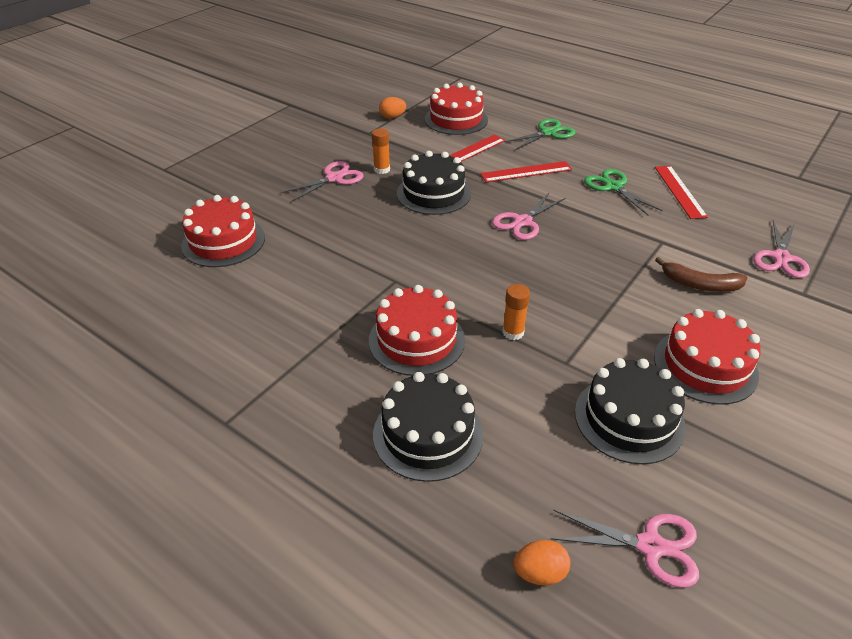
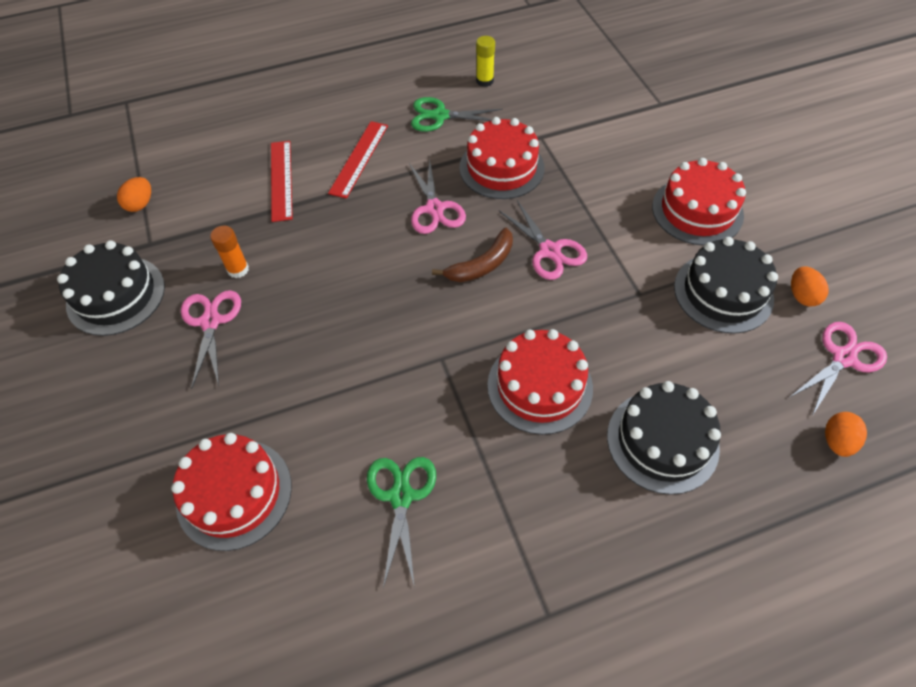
camera: 55 degrees left, 15 degrees up
(433, 193) = (326, 249): black cake -> black cake (116, 295)
(456, 119) = (207, 155): red cake -> red cake (501, 167)
(513, 332) = (579, 307): orange glue stick -> none
(548, 133) = (310, 103): green scissors -> green scissors (401, 496)
(679, 191) = (484, 81): red ruler -> yellow glue stick
(693, 483) = (802, 296): none -> orange egg
(700, 284) = (609, 151): brown banana -> brown banana (482, 265)
(780, 258) = (614, 86): pink scissors -> pink scissors (549, 251)

